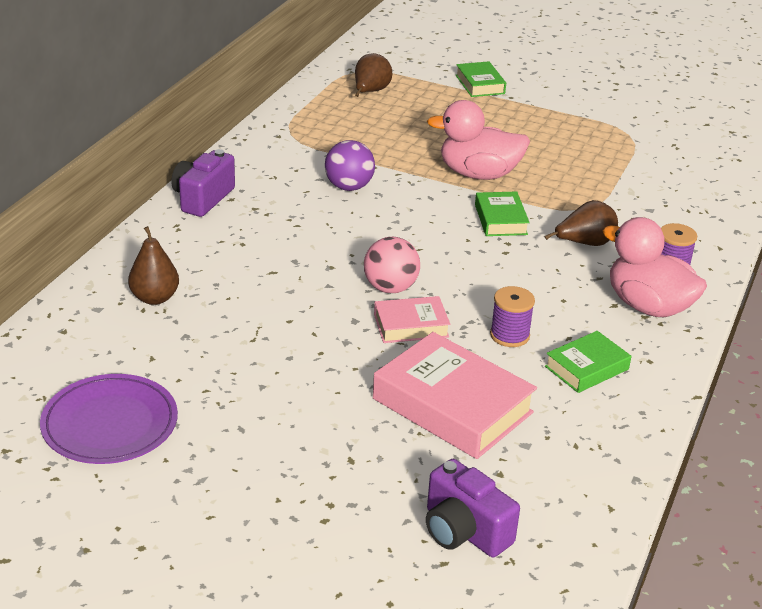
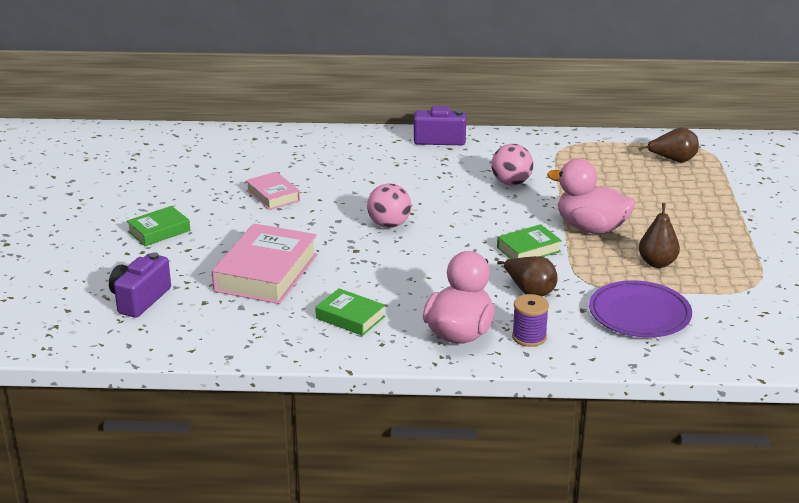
camera: 70 degrees right, 5 degrees down
(110, 424) = (176, 173): purple plate -> purple plate (639, 314)
(155, 298) = (309, 154): brown pear -> brown pear (657, 263)
(349, 187) = (511, 183): purple ball -> pink ball
(411, 326) = (348, 241): pink book -> pink book (273, 195)
(478, 174) = (591, 228): pink duck -> pink duck turned 45 degrees counterclockwise
(480, 84) = (754, 201): green book -> green book (159, 231)
(509, 335) = (367, 280): purple spool -> none

